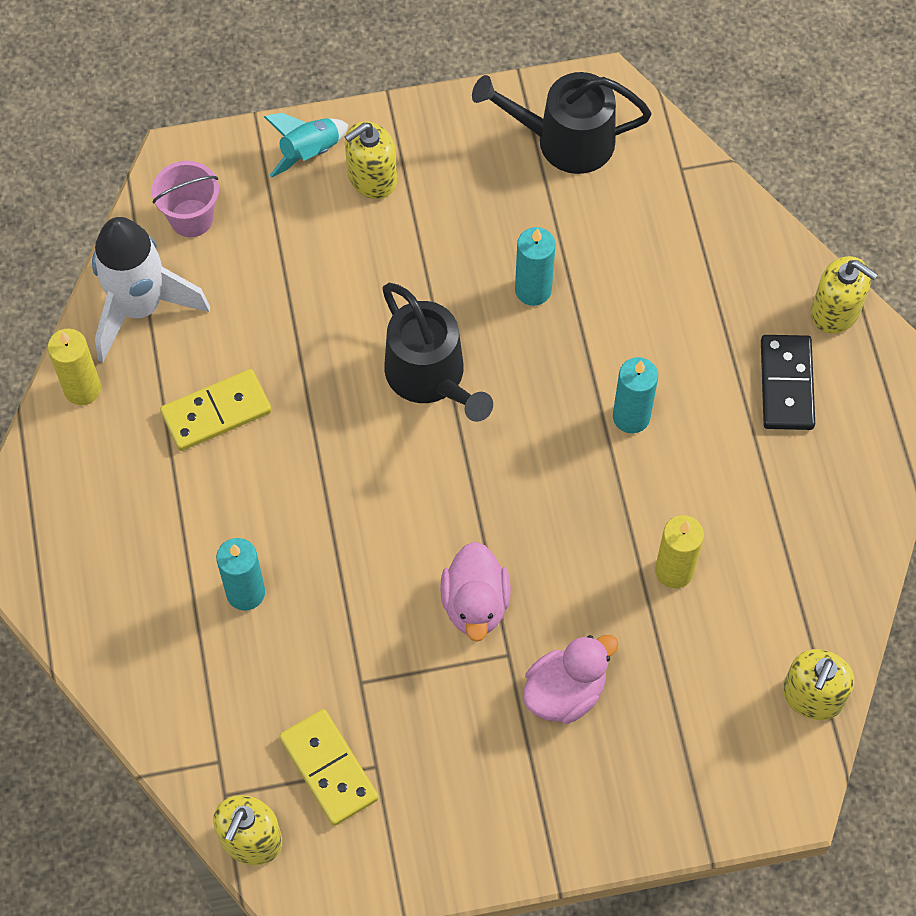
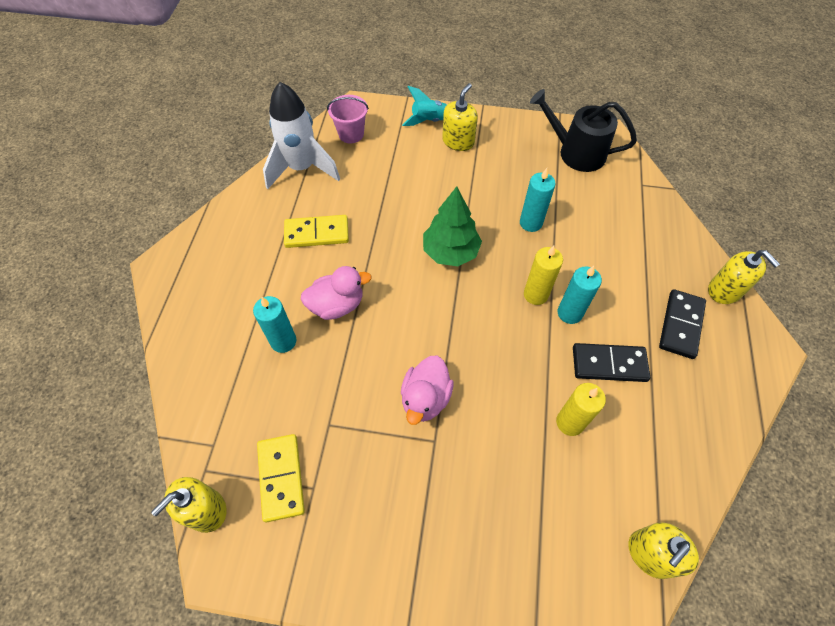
camera: 20 degrees right, 5 degrees down
(82, 389) = (249, 199): yellow candle -> yellow candle (535, 294)
(372, 177) = (458, 141): yellow soap dispenser -> yellow soap dispenser turned 135 degrees clockwise
(430, 377) = (450, 252): black watering can -> green tree
(565, 692) = (465, 482): pink duck -> pink duck (337, 305)
(704, 473) = (609, 364): none -> black domino

